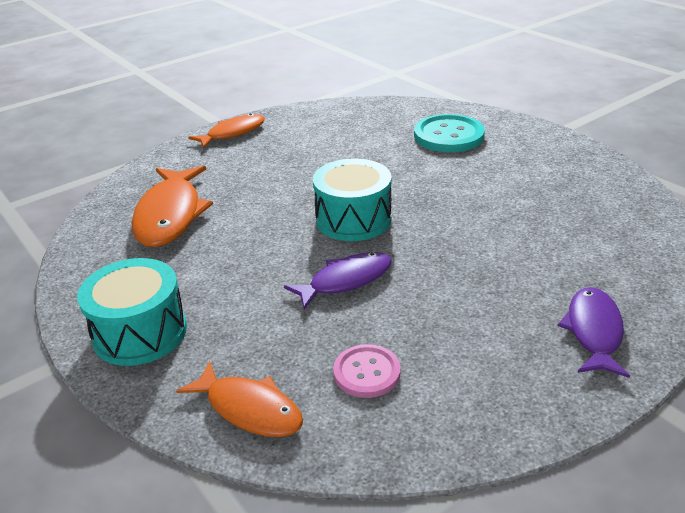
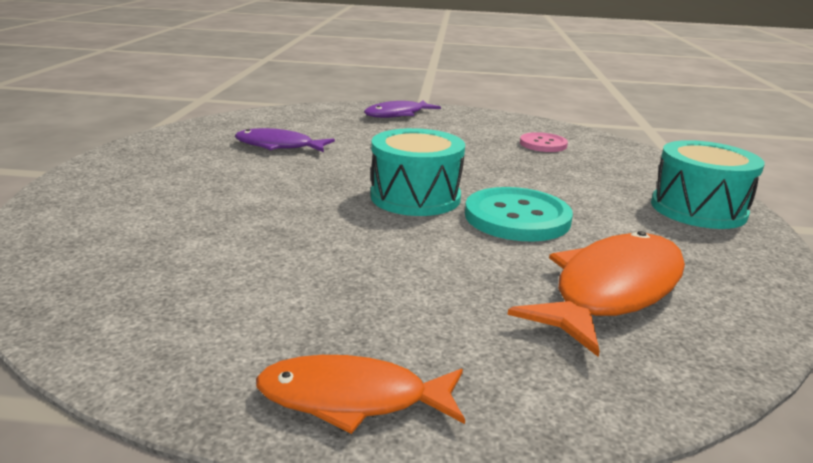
camera: 140 degrees left, 10 degrees down
(249, 409) = (631, 157): orange fish -> none
(345, 281) = (492, 172): purple fish -> purple fish (279, 146)
(448, 136) = (146, 212): turquoise button -> turquoise button (517, 217)

